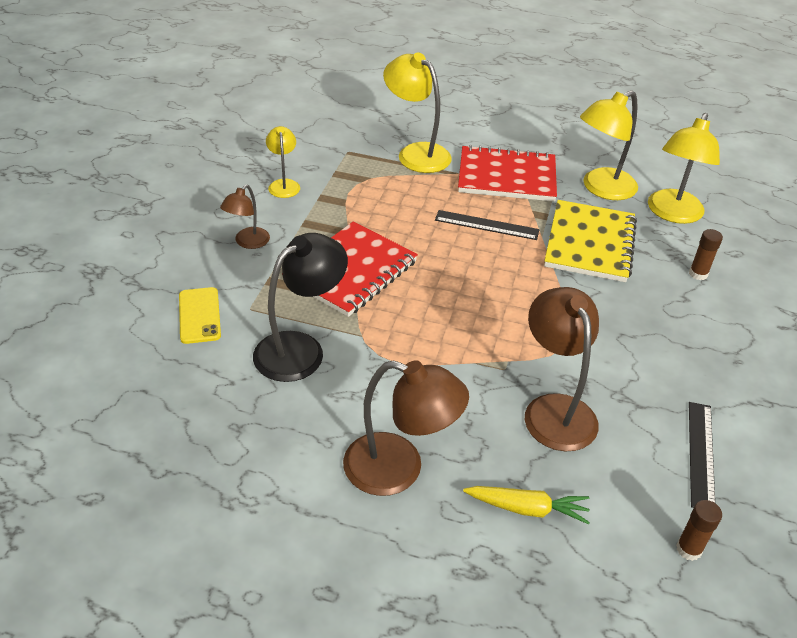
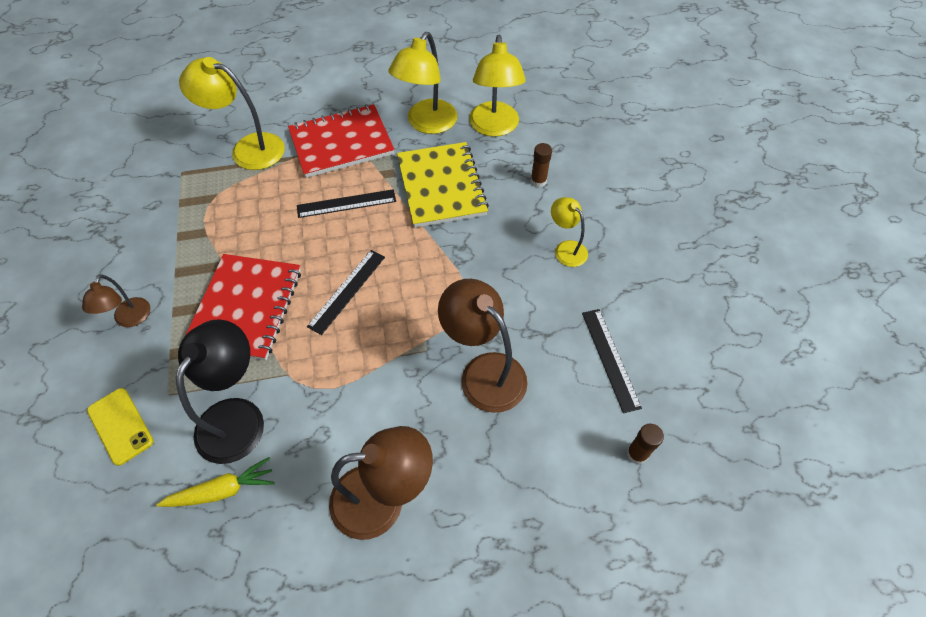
camera: 25 degrees left, 15 degrees up
(284, 184) = (135, 236): yellow lamp -> yellow lamp (566, 248)
(451, 293) = (347, 291): none -> black ruler
(527, 508) = (503, 482): yellow carrot -> yellow carrot (222, 490)

